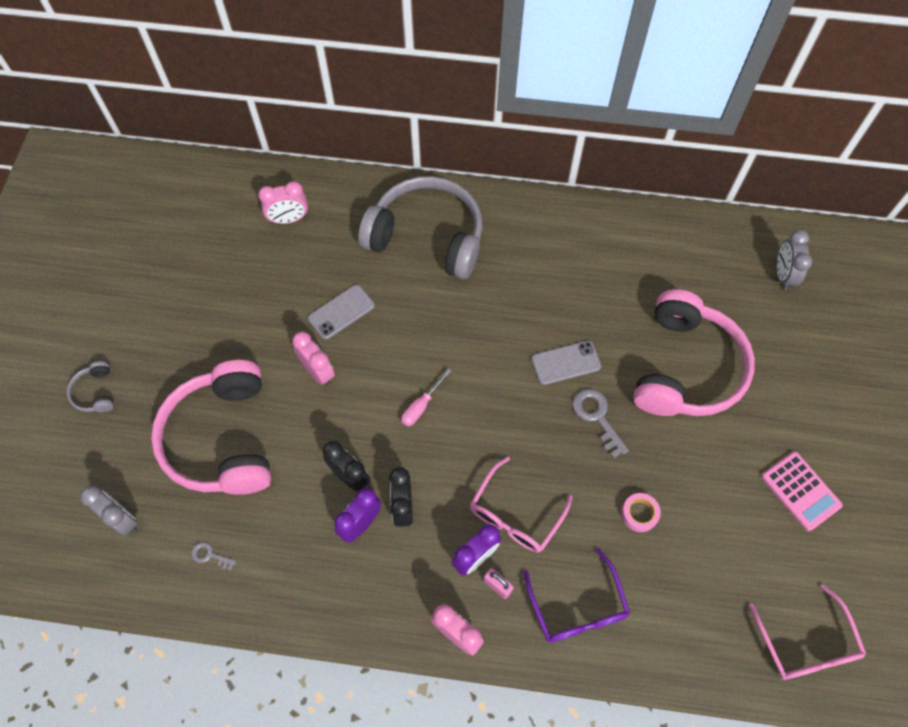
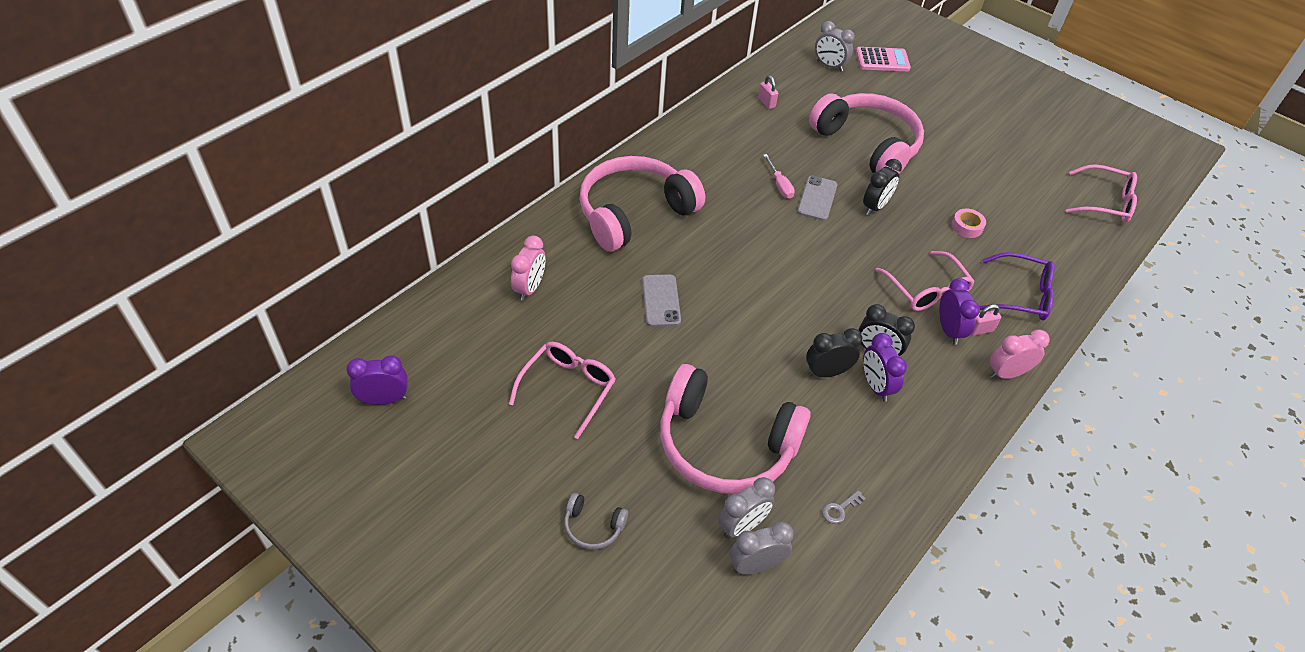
camera: 60 degrees left, 15 degrees down
(126, 203) = (384, 400): none -> purple clock
(152, 491) = (742, 526): none -> grey clock
(208, 303) = (568, 389): none -> pink glasses
(318, 371) = (708, 344): pink clock -> none
(421, 406) = (793, 296): pink screwdriver -> pink screwdriver (779, 185)
(427, 237) = (634, 213): grey headphones -> pink headphones
(597, 417) = (875, 207): grey key -> black clock
(668, 252) = (766, 103): none -> pink padlock
(800, 491) = (996, 146): pink calculator -> pink calculator (882, 60)

